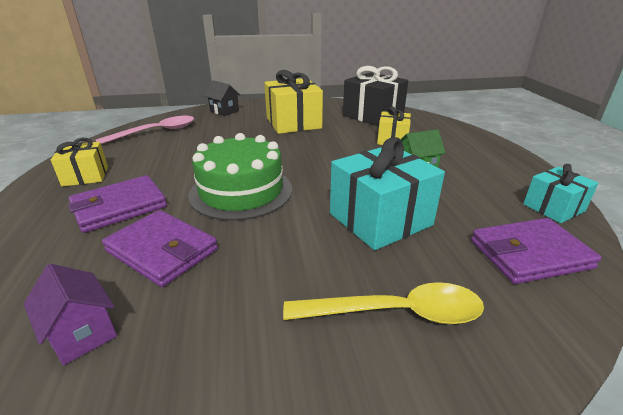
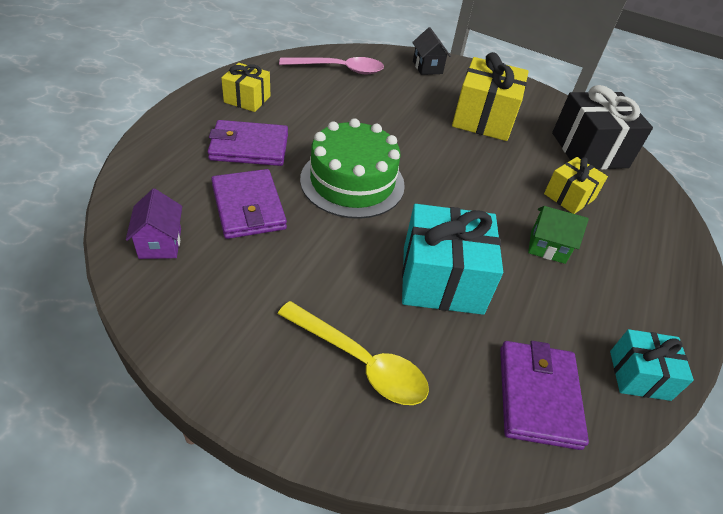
camera: 30 degrees right, 15 degrees up
(529, 254) = (538, 396): purple wallet -> purple wallet turned 75 degrees clockwise

